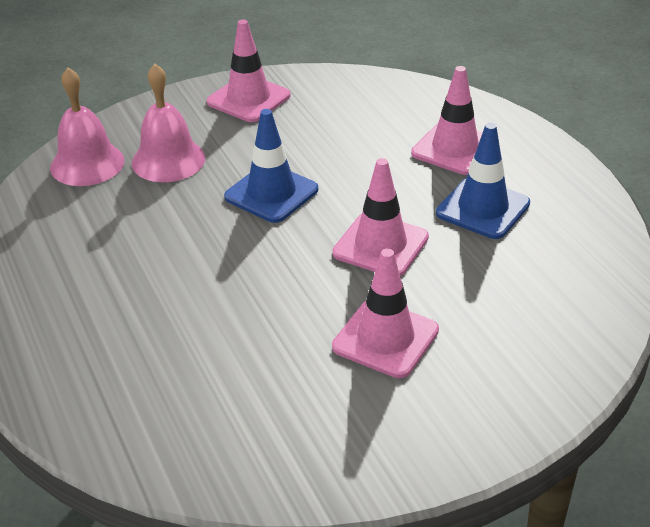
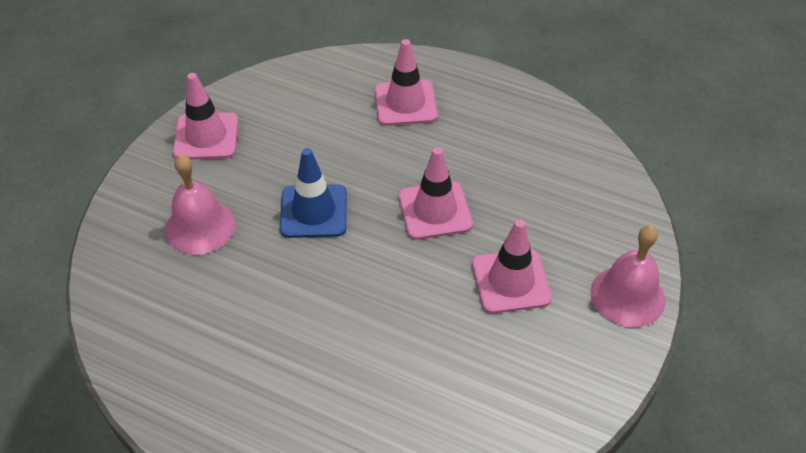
camera: 40 degrees left, 10 degrees up
(87, 164) = (133, 268): pink bell -> pink bell (627, 296)
(483, 208) = (471, 143): blue traffic cone -> none

